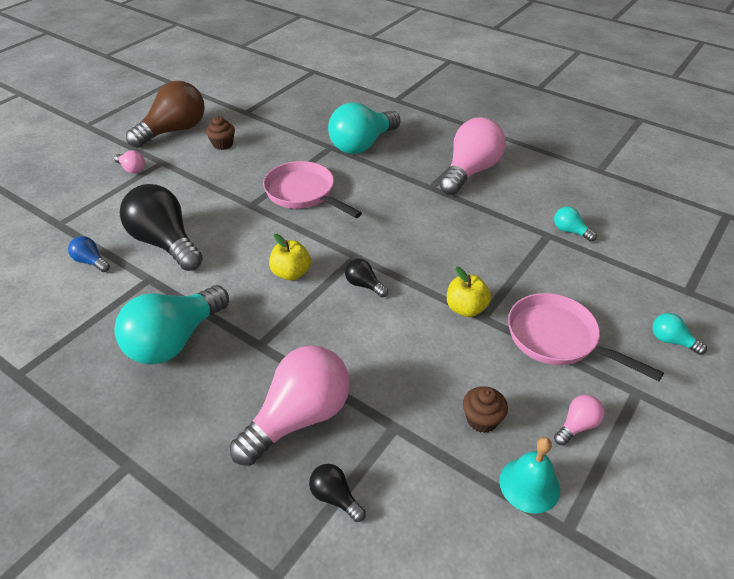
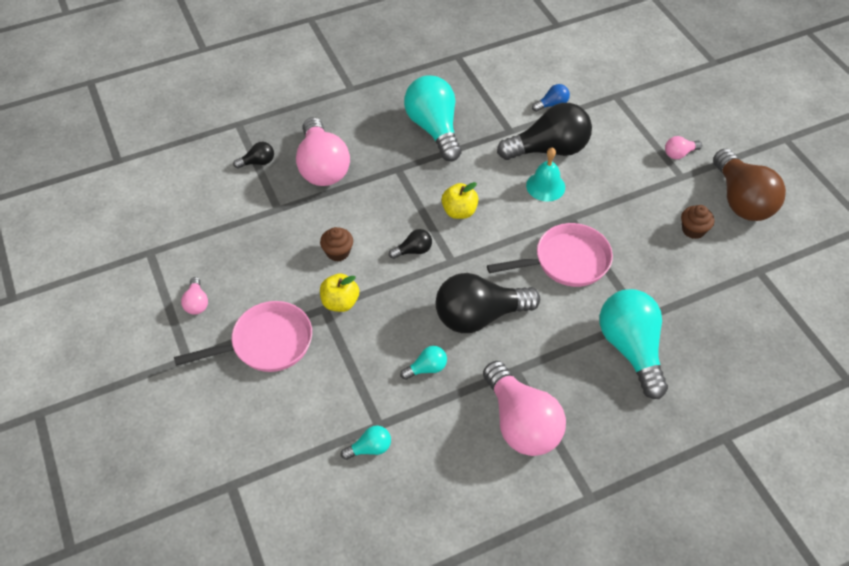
camera: 120 degrees right, 10 degrees up
(399, 220) = (479, 316): none -> black light bulb
(482, 419) = (245, 255): brown cupcake -> brown cupcake (338, 252)
(529, 485) = (186, 251): turquoise bell -> turquoise bell (545, 186)
(671, 341) = (201, 421): turquoise light bulb -> turquoise light bulb (426, 368)

